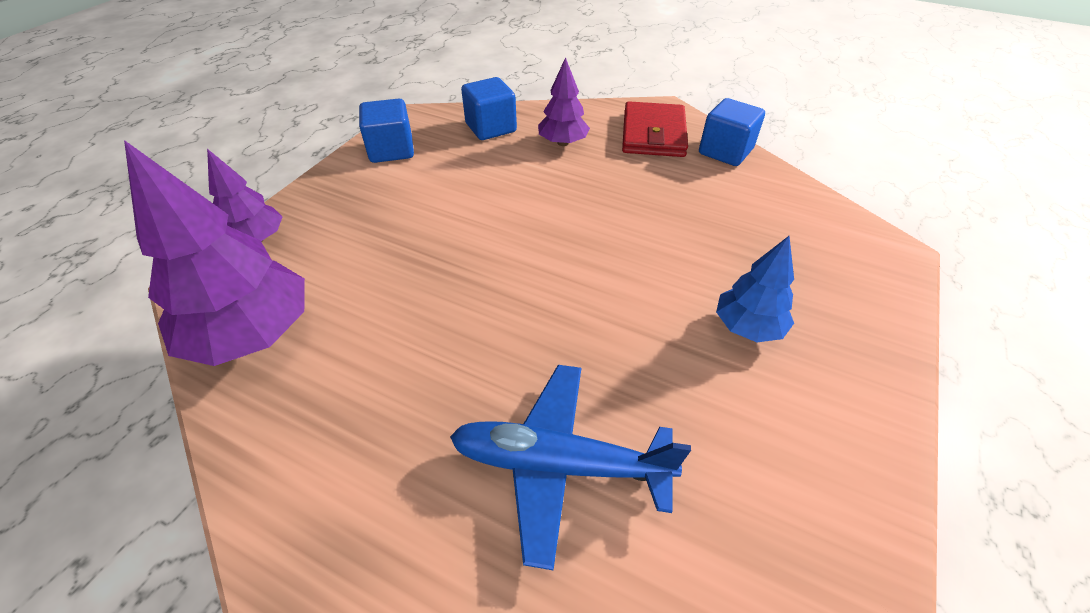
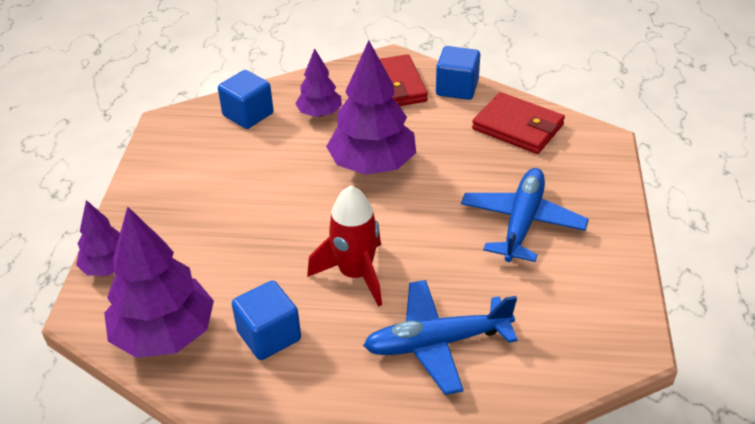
camera: 20 degrees left, 5 degrees down
(391, 150) = (171, 158): blue cube -> blue cube (269, 336)
(504, 330) = (355, 274): none -> red rocket
(591, 208) = (372, 165): none -> purple tree
(747, 327) = (522, 222): blue tree -> blue plane
(783, 209) = (517, 127): none -> red wallet

